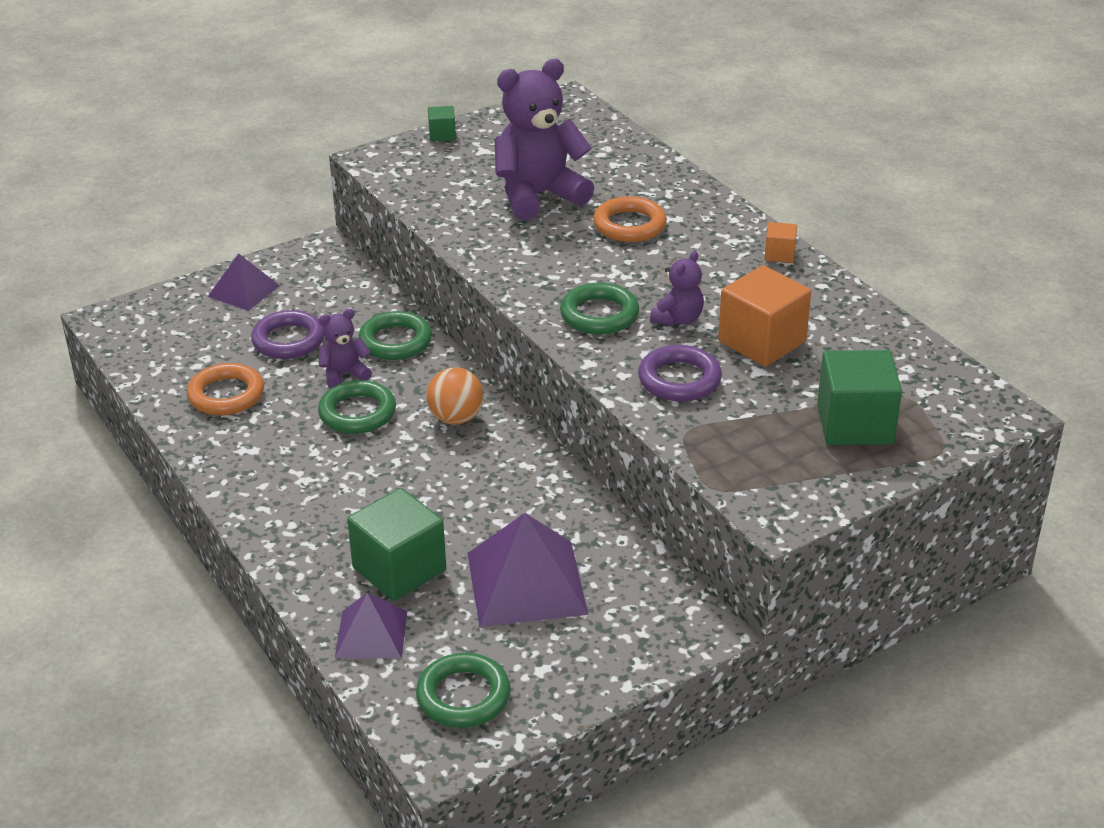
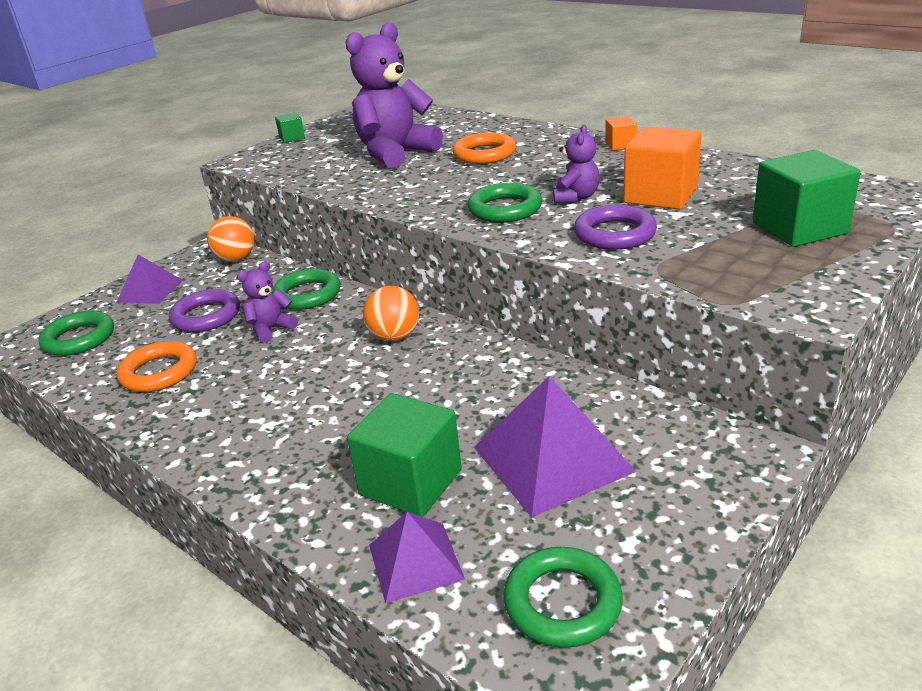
camera: 15 degrees left, 5 degrees down
(342, 271) = (236, 259): none -> orange ball
(357, 413) = (297, 355): green ring -> green ring (79, 338)

